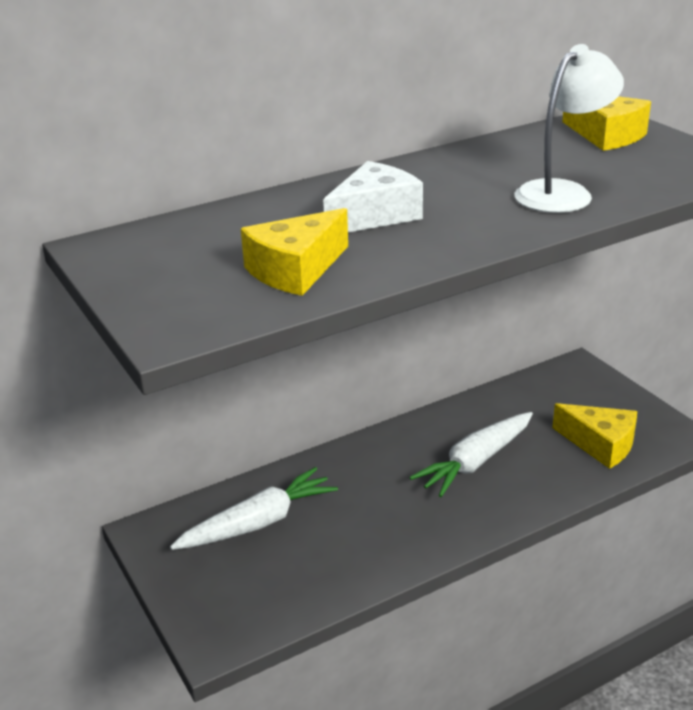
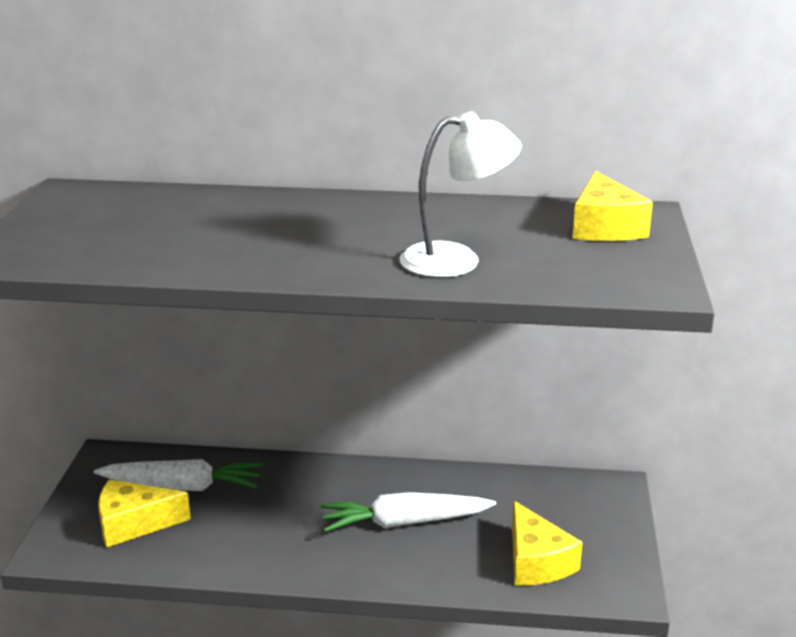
camera: 35 degrees right, 5 degrees down
(295, 270) = (146, 247): yellow cheese -> yellow cheese (133, 524)
(374, 215) = (276, 229): white cheese -> none

